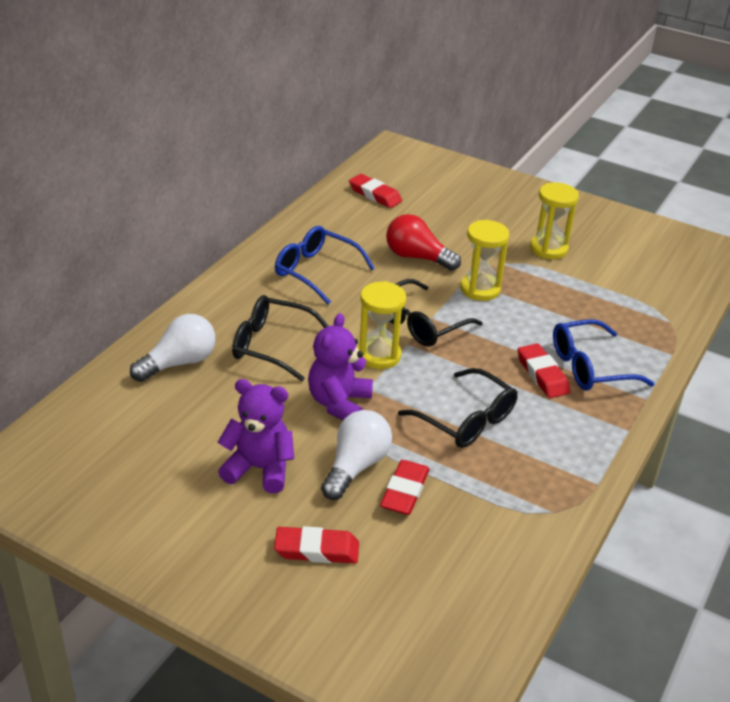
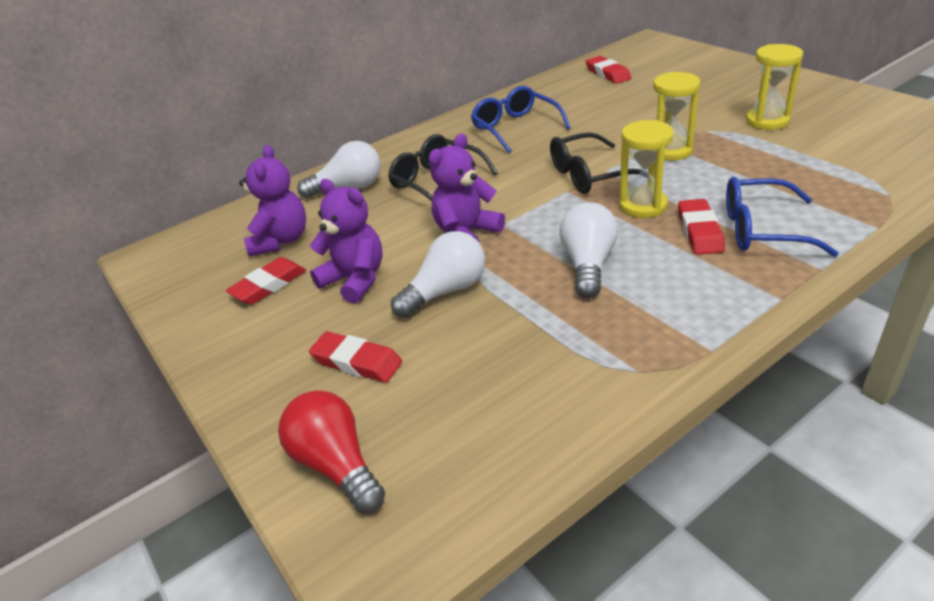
camera: 30 degrees right, 0 degrees up
(146, 436) = (281, 240): none -> purple teddy bear
(379, 355) = (531, 198): yellow hourglass -> yellow hourglass (642, 205)
(404, 491) = (480, 322): red eraser -> red eraser (268, 285)
(417, 257) = (619, 122): red light bulb -> red light bulb (336, 464)
(466, 420) = (588, 264): black glasses -> white light bulb

